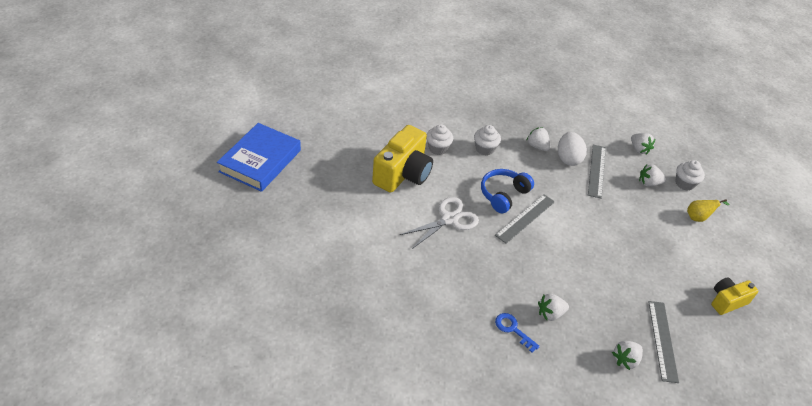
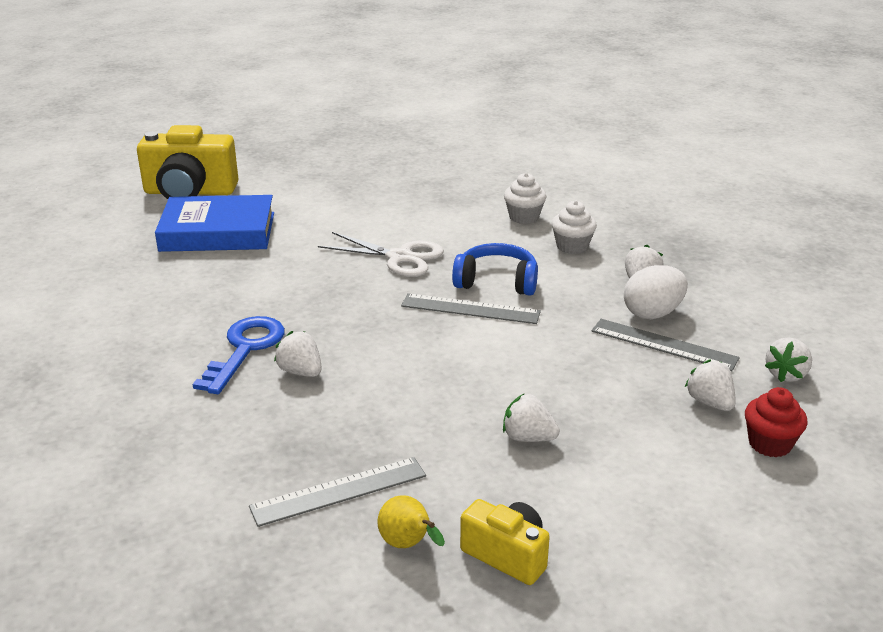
camera: 65 degrees right, 15 degrees down
(260, 161) = (360, 137): blue book -> blue book (218, 232)
(403, 174) = (444, 209): yellow camera -> yellow camera (190, 192)
(513, 329) = (245, 349): blue key -> blue key, size x1.66
(596, 170) = (663, 344): grey ruler -> grey ruler turned 45 degrees clockwise
(625, 360) = (265, 459): white strawberry -> white strawberry (528, 438)
(684, 183) = (770, 444): white cupcake -> red cupcake
(698, 217) = (696, 478): yellow pear -> yellow pear (408, 545)

